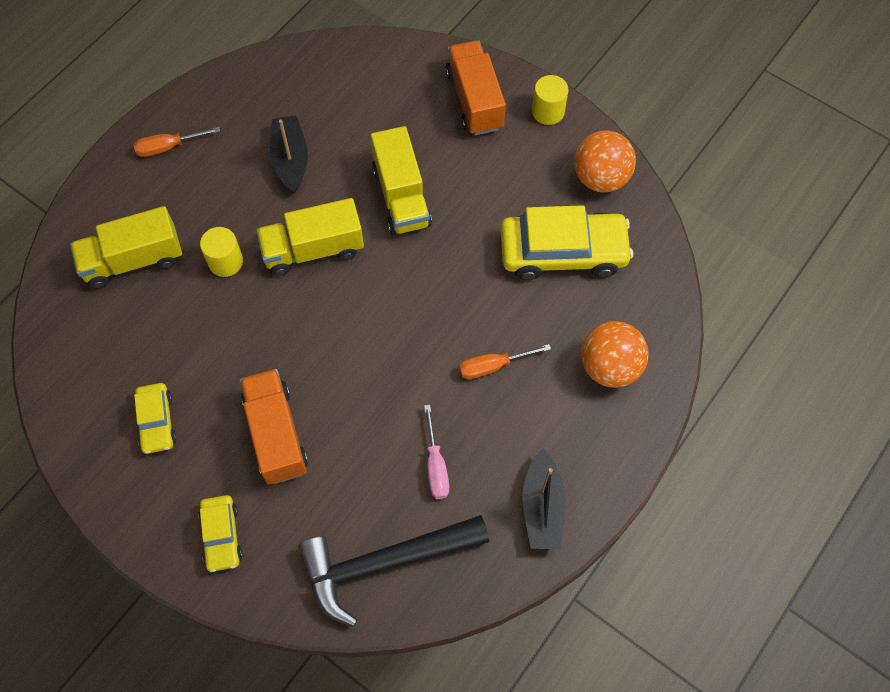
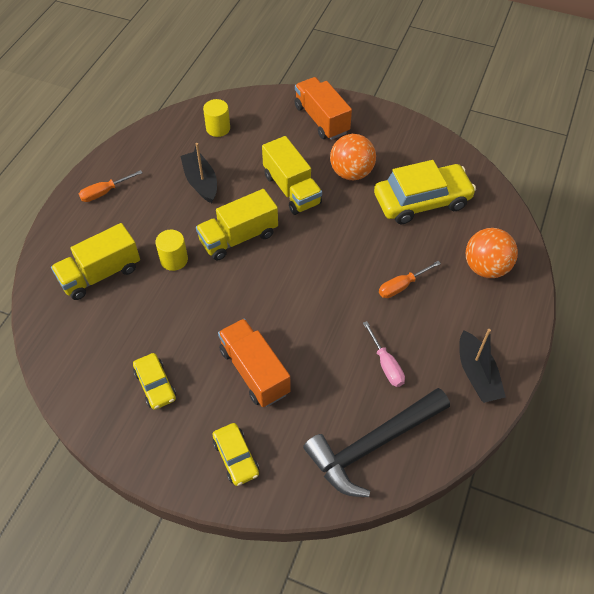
camera: 15 degrees left, 10 degrees down
(548, 111) = (375, 116): yellow cylinder -> yellow cylinder (218, 128)
(600, 178) = (429, 150): orange ball -> orange ball (351, 173)

